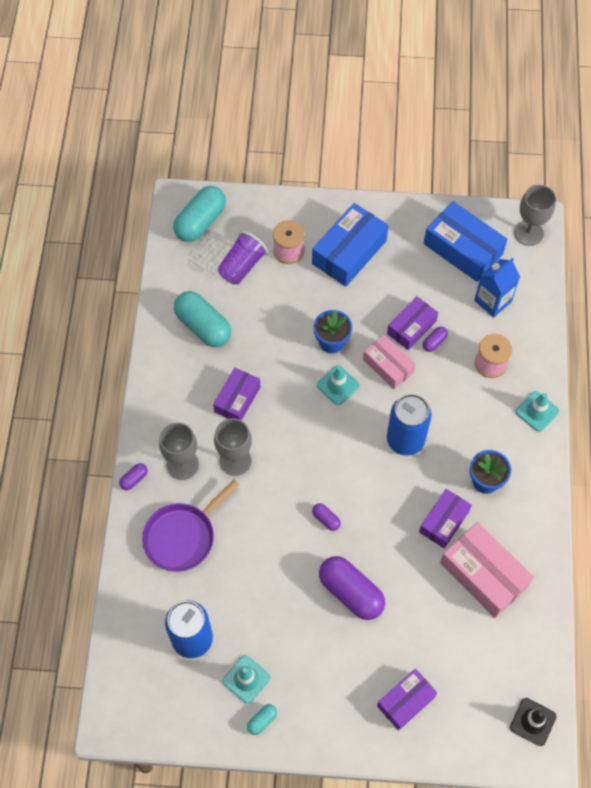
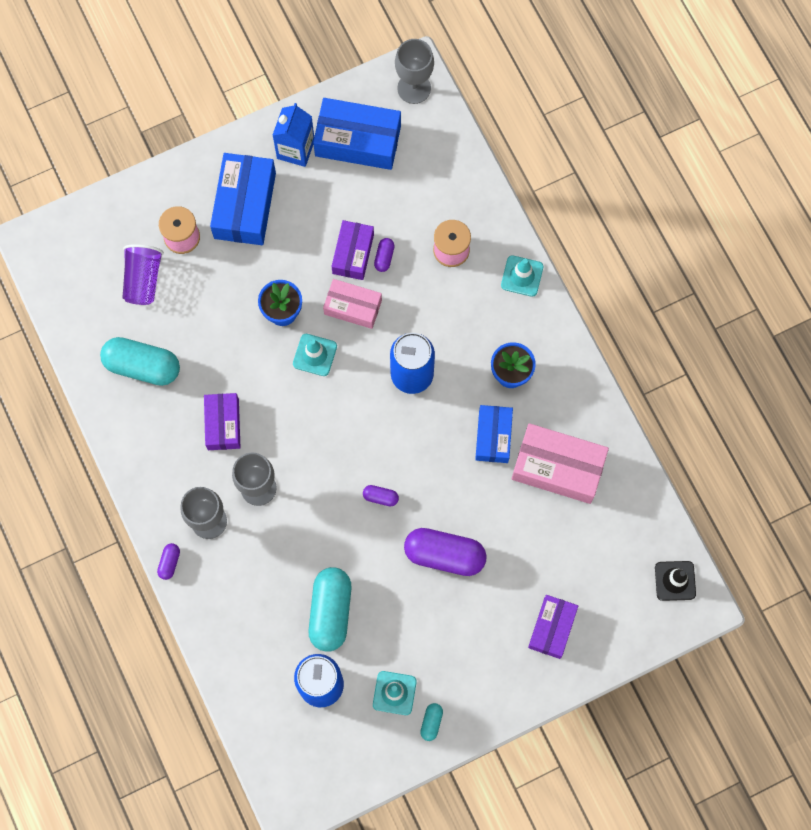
camera: 30 degrees left, 10 degrees up
(182, 537) = (252, 593): purple pan -> none
(200, 222) = (71, 253): turquoise capsule -> turquoise capsule (330, 611)
(444, 521) = (493, 436): purple box -> blue box
(492, 301) = (418, 182): blue carton -> blue carton (295, 149)

